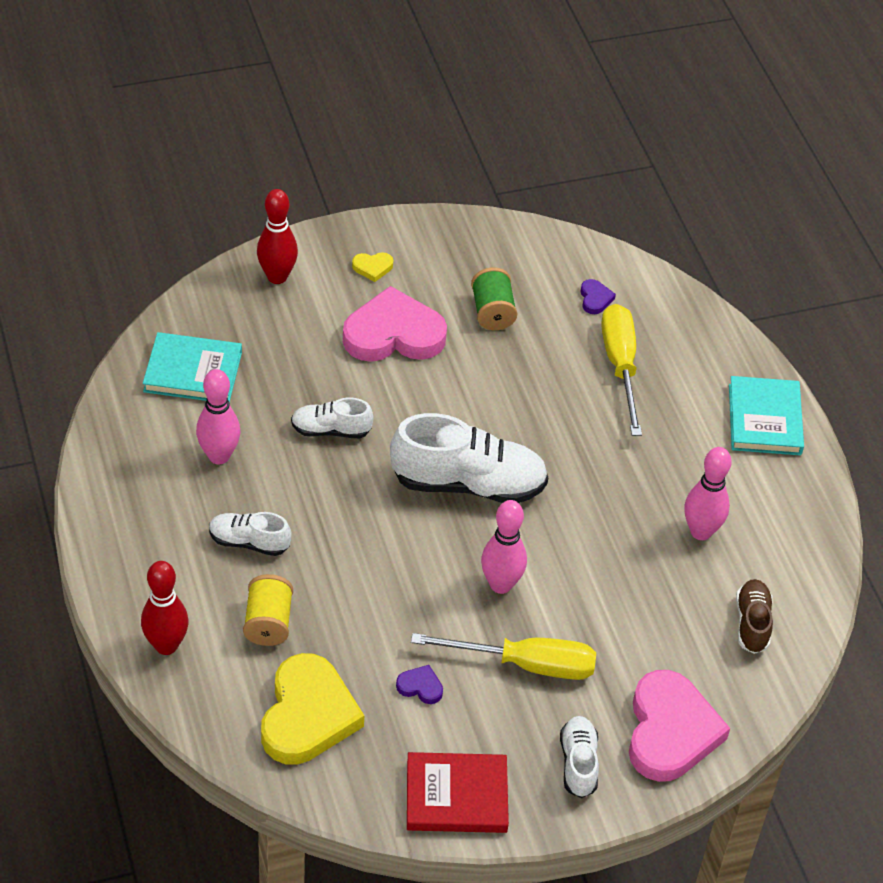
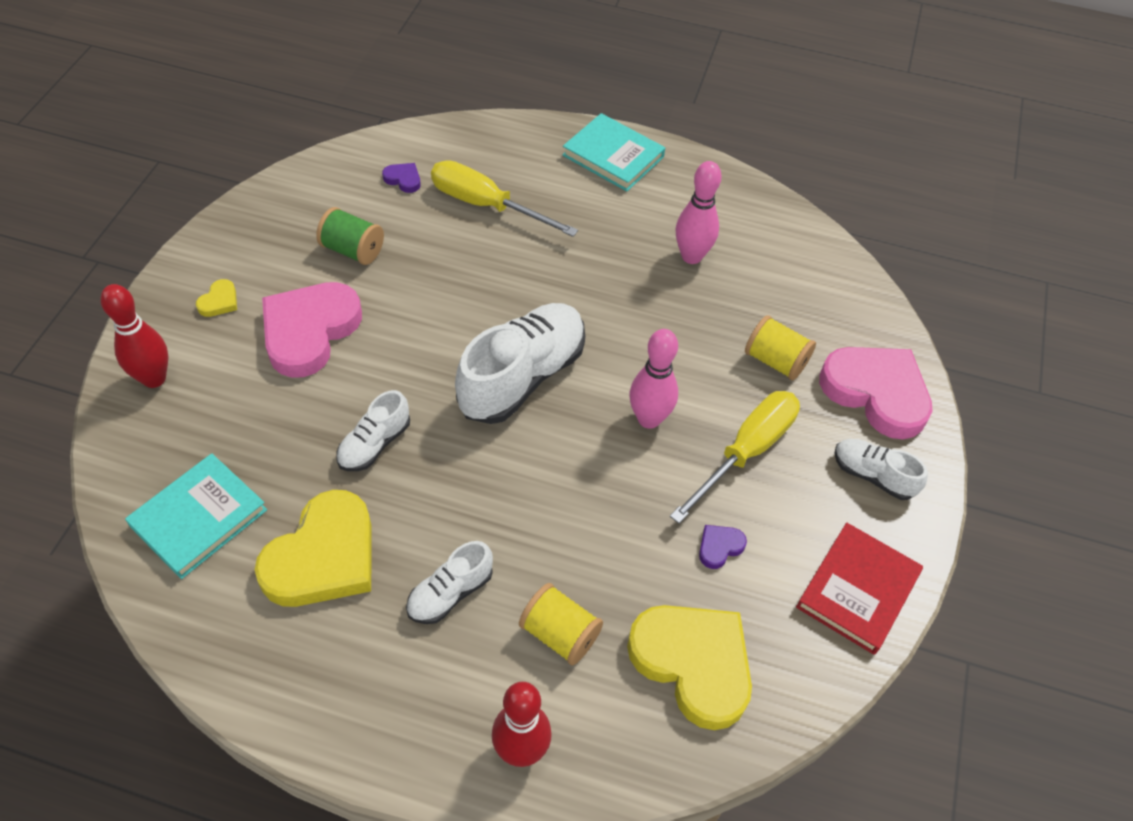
camera: 55 degrees left, 5 degrees up
(219, 456) = (323, 557): pink bowling pin -> yellow heart
(639, 643) = (775, 361): none -> yellow spool
(752, 623) = (802, 279): brown shoe -> none

